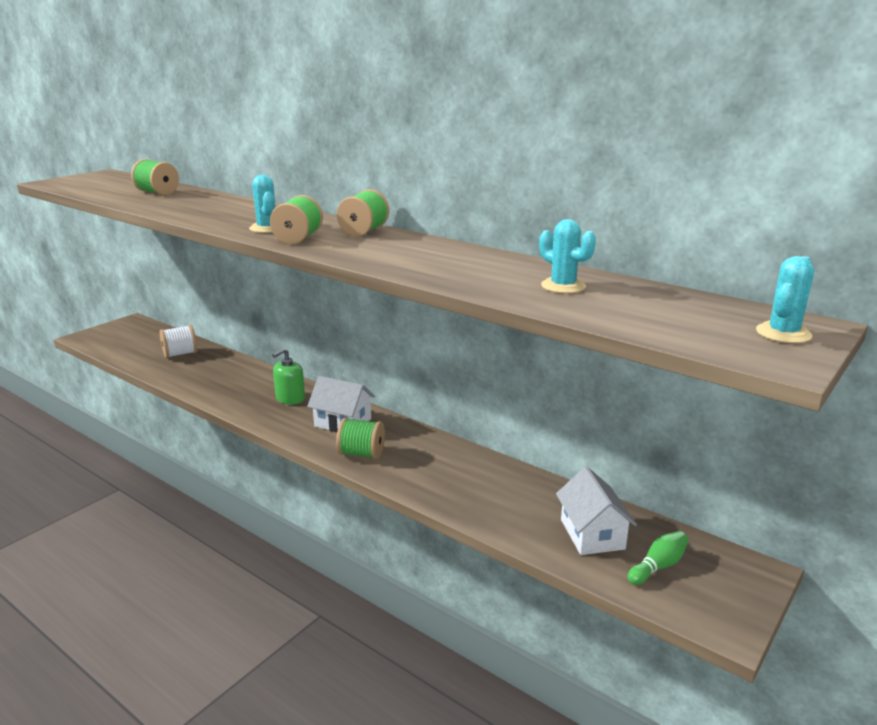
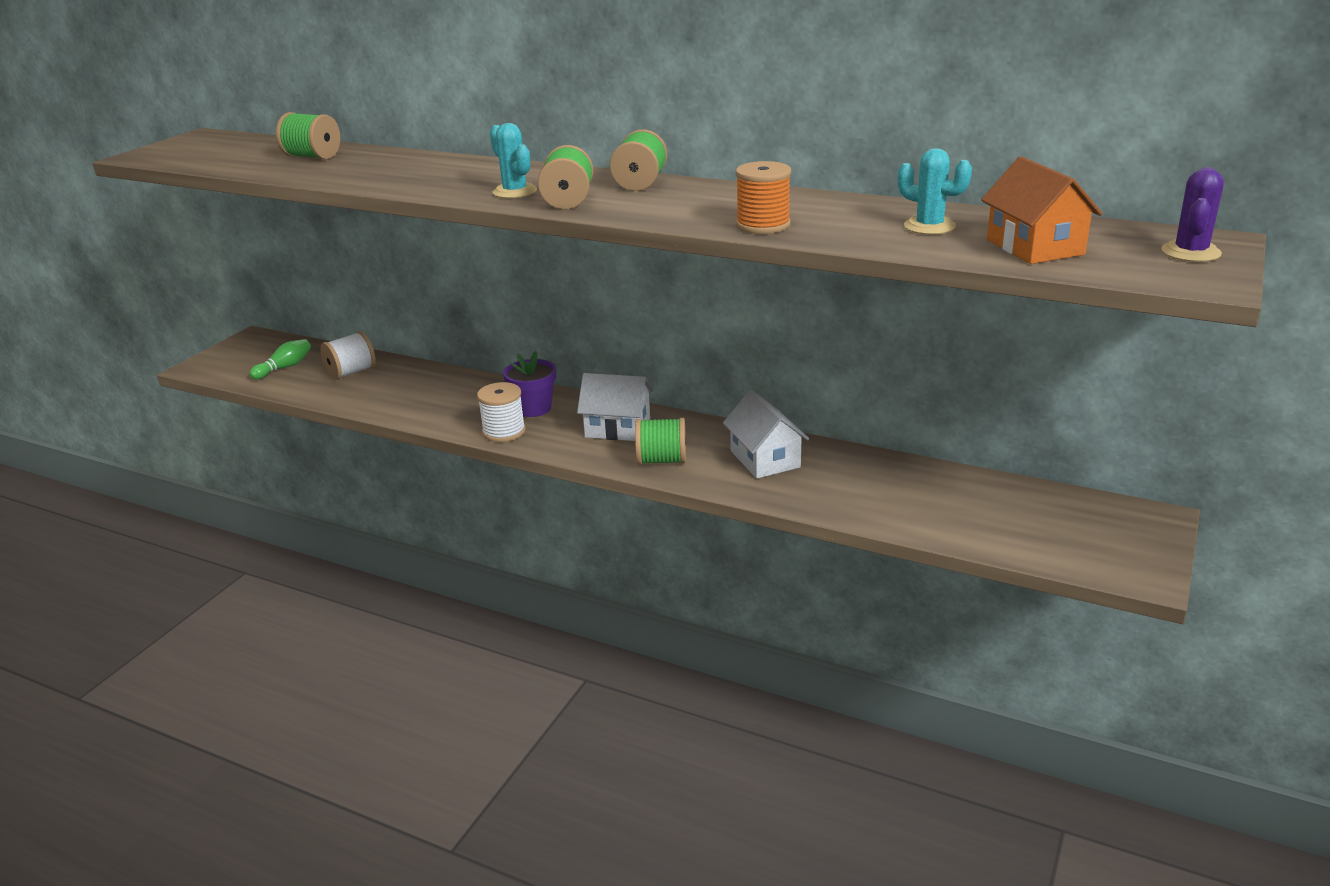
camera: 10 degrees left, 5 degrees up
(258, 413) = (504, 432): none -> white spool
(290, 398) = (534, 408): green soap dispenser -> purple flower pot
(428, 271) = (763, 225): none -> orange spool
(592, 534) = (969, 508): white house -> white house (765, 459)
(641, 313) = (1034, 247): none -> orange house
(658, 566) = (1052, 529): green bowling pin -> green bowling pin (284, 367)
(783, 333) = (1190, 252): turquoise cactus -> purple cactus

